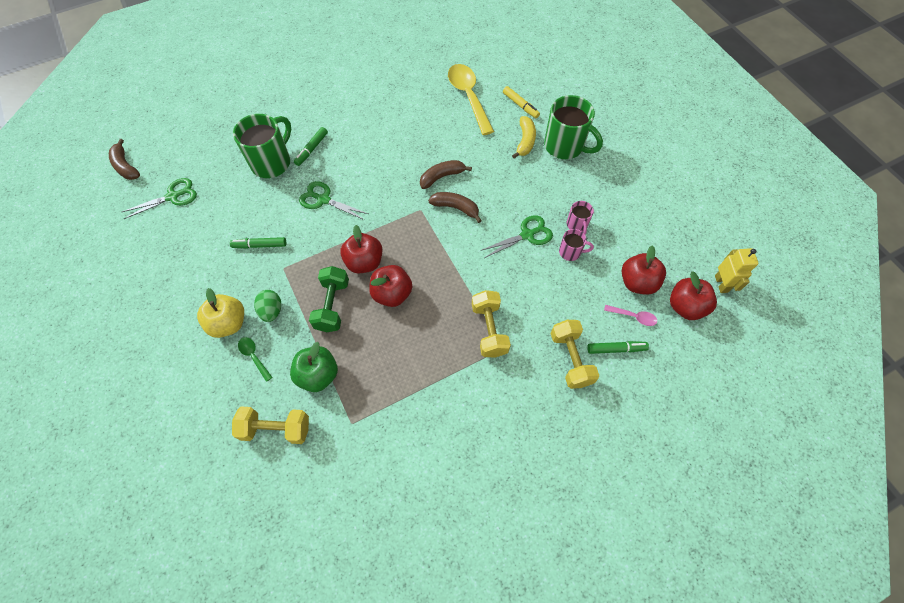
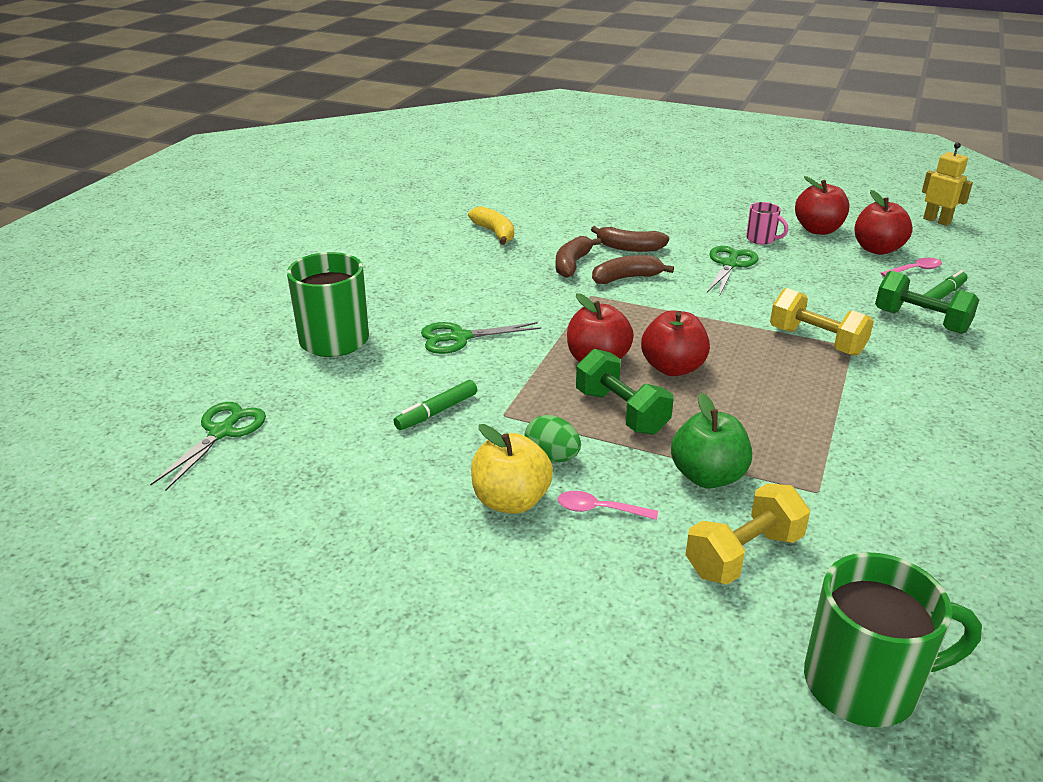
camera: 40 degrees left, 30 degrees down
(126, 166) = (84, 441): brown banana -> brown banana (629, 247)
(254, 356) = (599, 510): green spoon -> pink spoon
(311, 149) = (374, 307): green marker -> none
(468, 97) = (503, 204): yellow spoon -> none
(520, 105) = (568, 190): yellow marker -> none
(525, 141) = (614, 210): yellow banana -> yellow banana (494, 233)
(565, 146) = (658, 198): green mug -> green mug (864, 684)
(570, 252) = (788, 257): pink mug -> none
(570, 359) = (920, 321): yellow dumbbell -> green dumbbell
(685, 306) = (939, 245): red apple -> red apple (818, 230)

